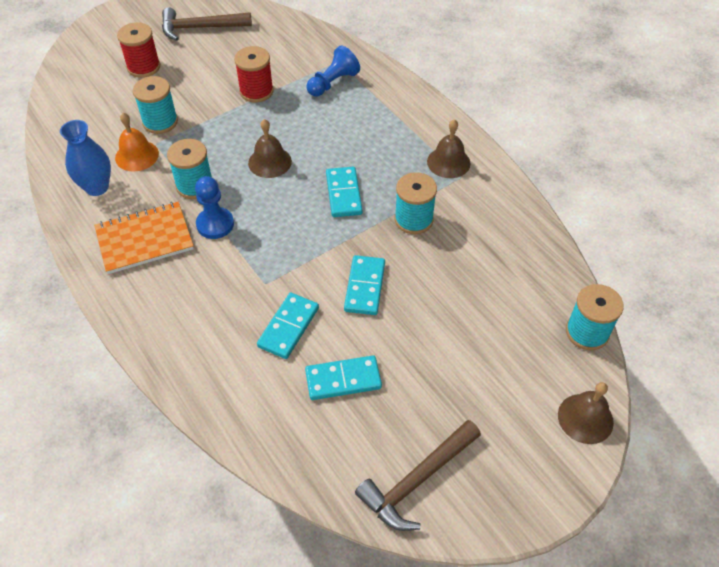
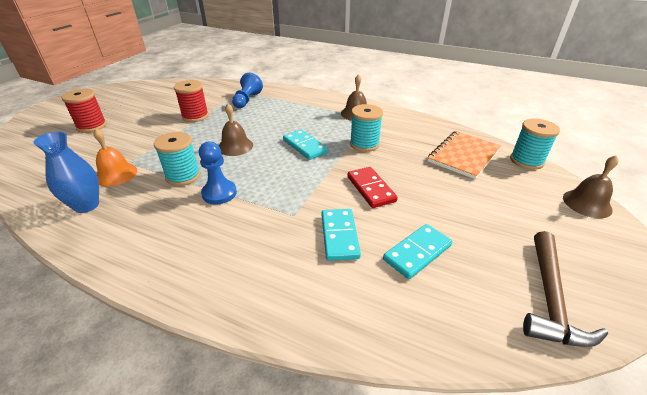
camera: 30 degrees left, 15 degrees down
(144, 239) = (159, 225): orange notebook -> orange notebook (463, 155)
(160, 122) = (126, 150): turquoise spool -> none
(200, 28) = (128, 98): brown hammer -> none
(364, 287) = (370, 189): turquoise domino -> red domino

